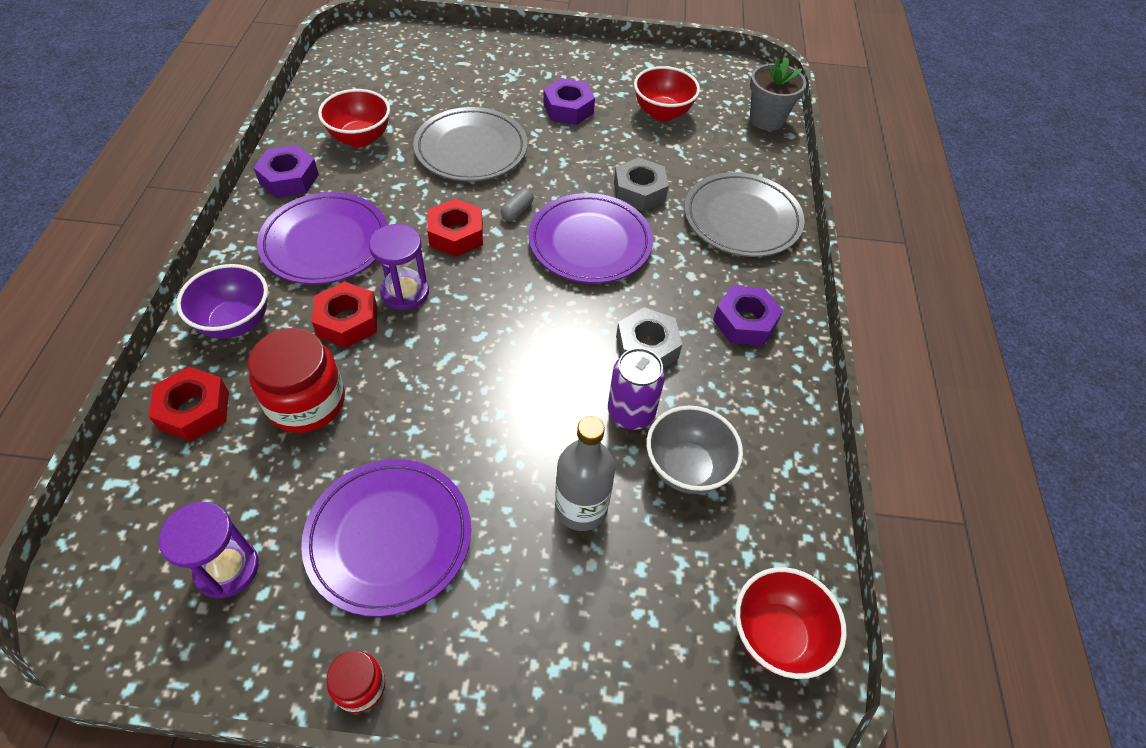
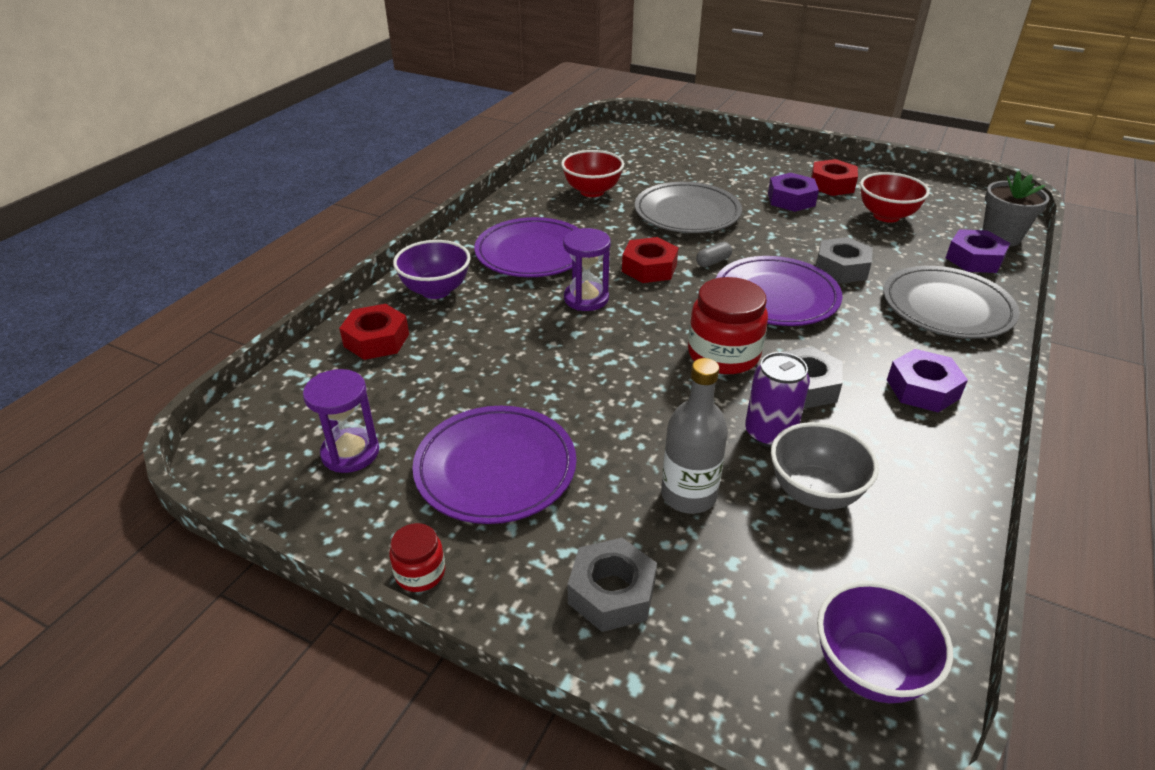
camera: 25 degrees right, 15 degrees down
(289, 179) = (521, 207): purple nut -> purple nut (974, 259)
(306, 402) = (468, 355): red jar -> red jar (723, 354)
(347, 321) = (527, 308): red nut -> red nut (832, 185)
(547, 640) = (612, 592): none -> grey nut
(776, 636) = (869, 669): red bowl -> purple bowl

